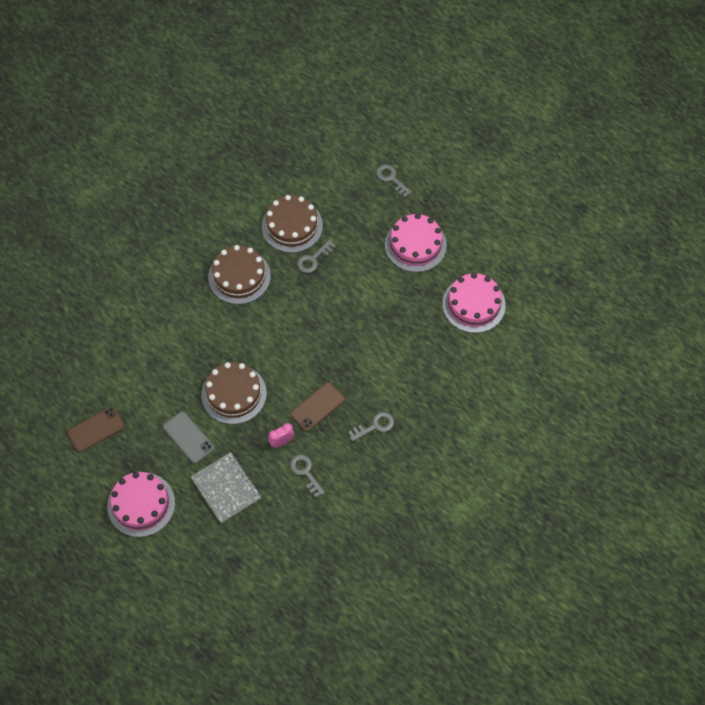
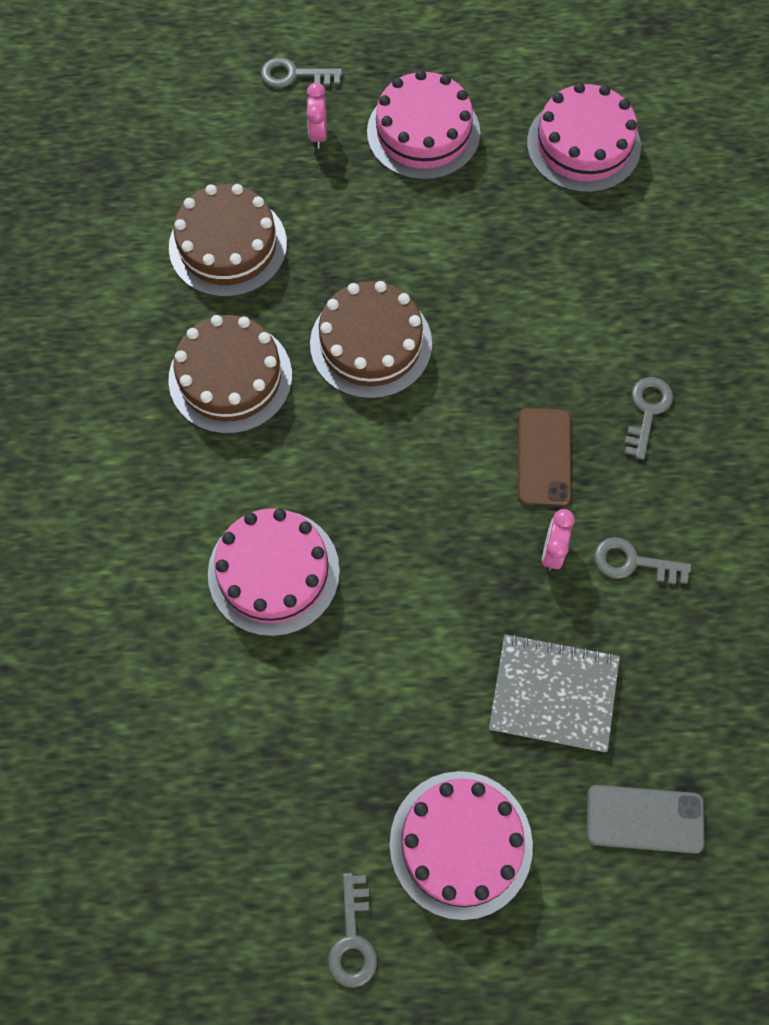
camera: 45 degrees left, 5 degrees up
(96, 429) = (264, 799): brown phone -> none
(179, 358) = (273, 572): none -> pink cake
(188, 437) = (417, 673): grey phone -> grey phone (644, 819)
(234, 394) = (410, 548): brown cake -> brown cake (371, 343)
(313, 259) = (309, 264): grey key -> grey key (353, 939)
(374, 211) = (318, 134): none -> pink clock

